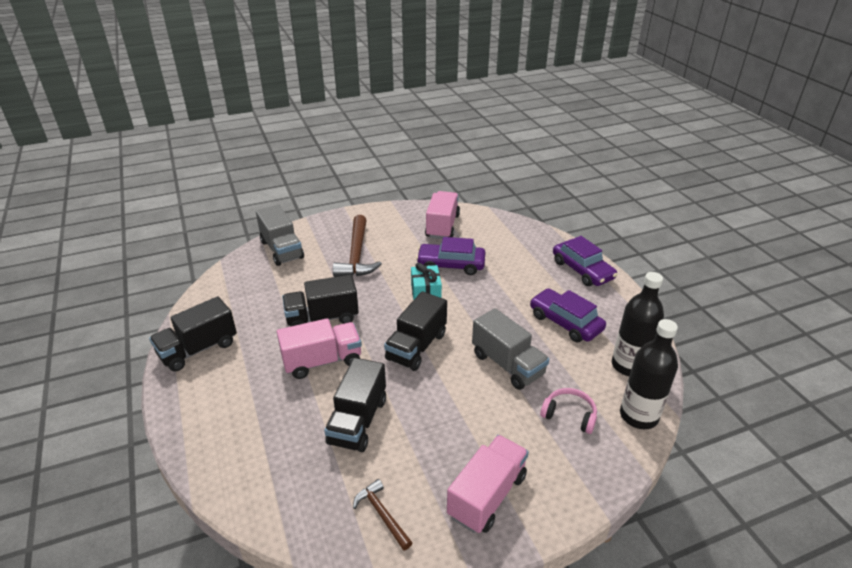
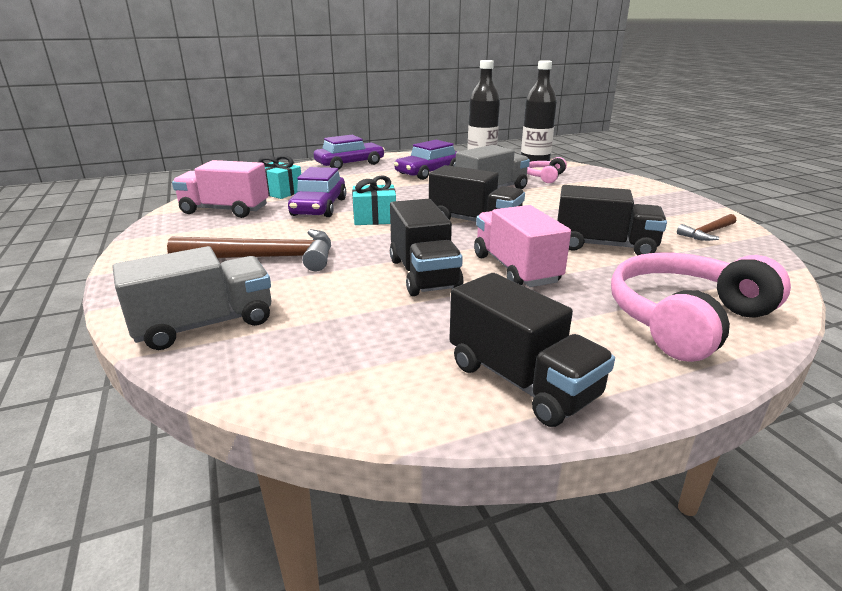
camera: 90 degrees left, 10 degrees down
(231, 434) = (685, 319): none -> pink headphones
(486, 242) = (279, 192): none -> turquoise gift
(487, 495) = (648, 200): pink truck -> none

